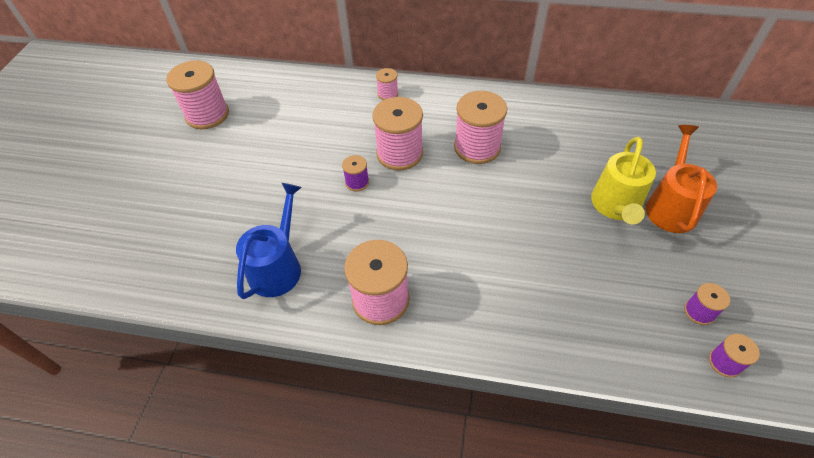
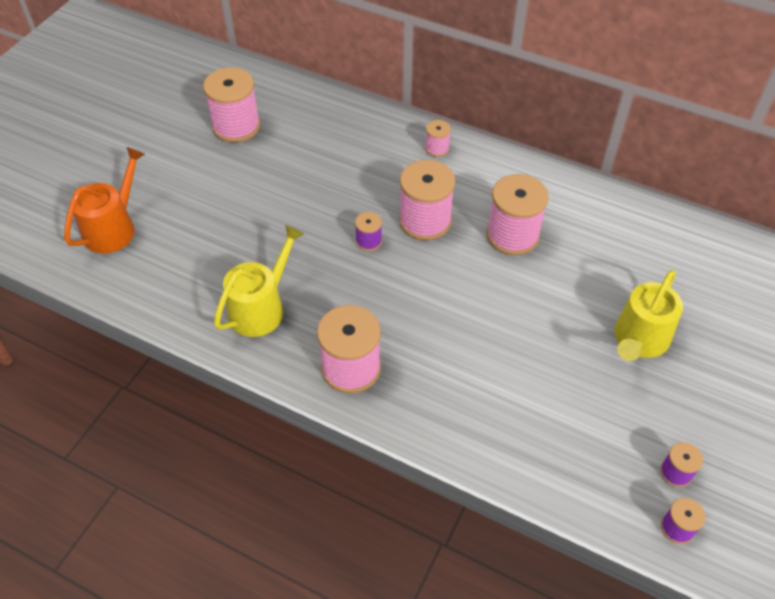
camera: 15 degrees right, 0 degrees up
(278, 267) = (261, 308): blue watering can -> yellow watering can
(670, 206) = (701, 357): orange watering can -> orange watering can (113, 228)

